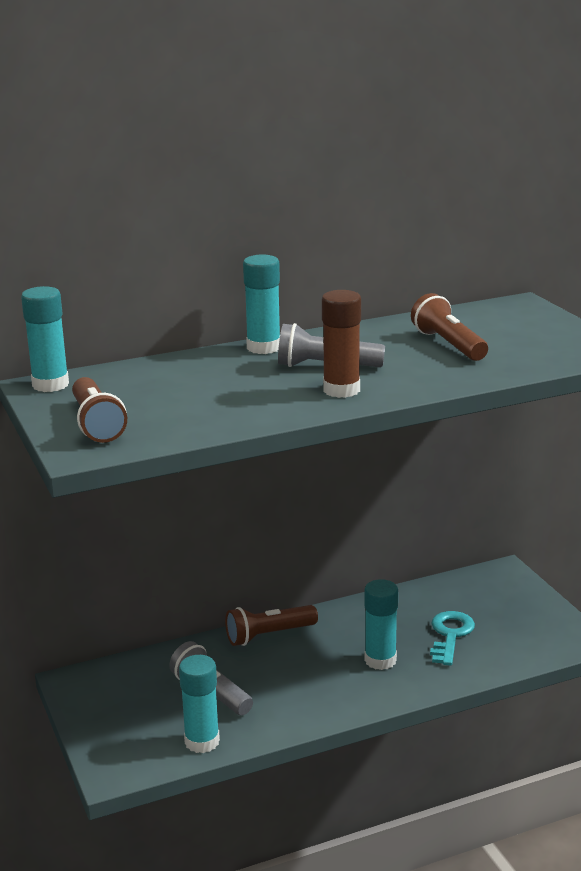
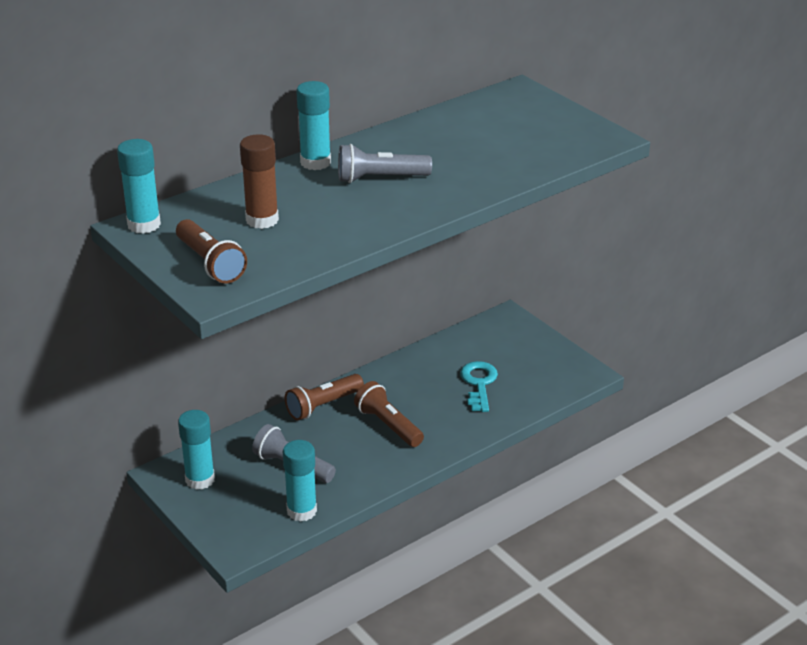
camera: 15 degrees left, 10 degrees up
(341, 390) = (405, 203): brown glue stick -> brown glue stick (262, 220)
(380, 660) = (427, 415): turquoise glue stick -> turquoise glue stick (200, 480)
(449, 345) = (475, 143): brown flashlight -> brown flashlight (388, 425)

